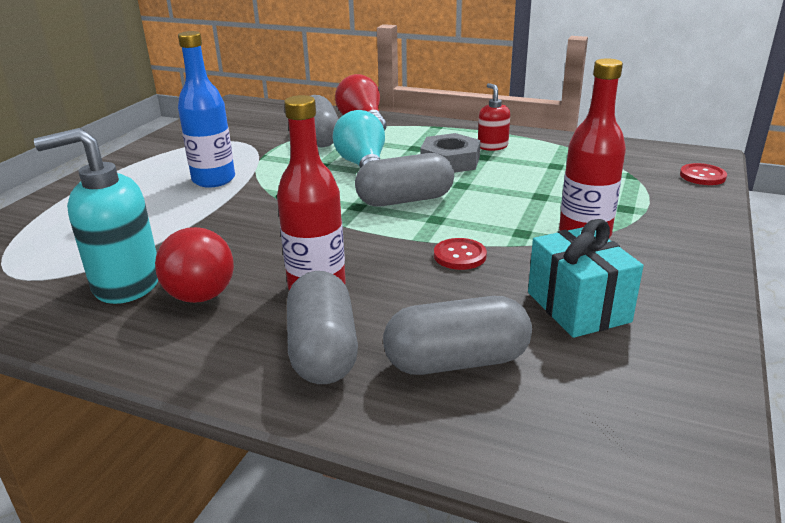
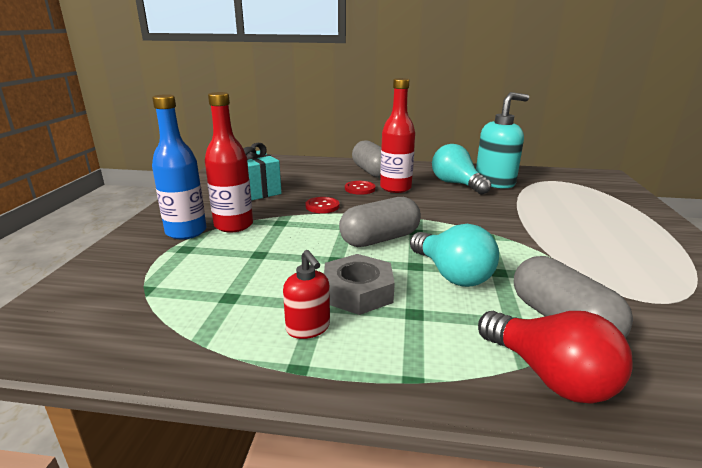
camera: 165 degrees right, 5 degrees down
(199, 286) = (456, 184): red light bulb -> turquoise light bulb
(213, 180) = (571, 243): blue bottle -> blue bottle (186, 232)
(456, 361) = (314, 173): grey capsule -> none
(702, 176) = (60, 296): red button -> red button (360, 189)

